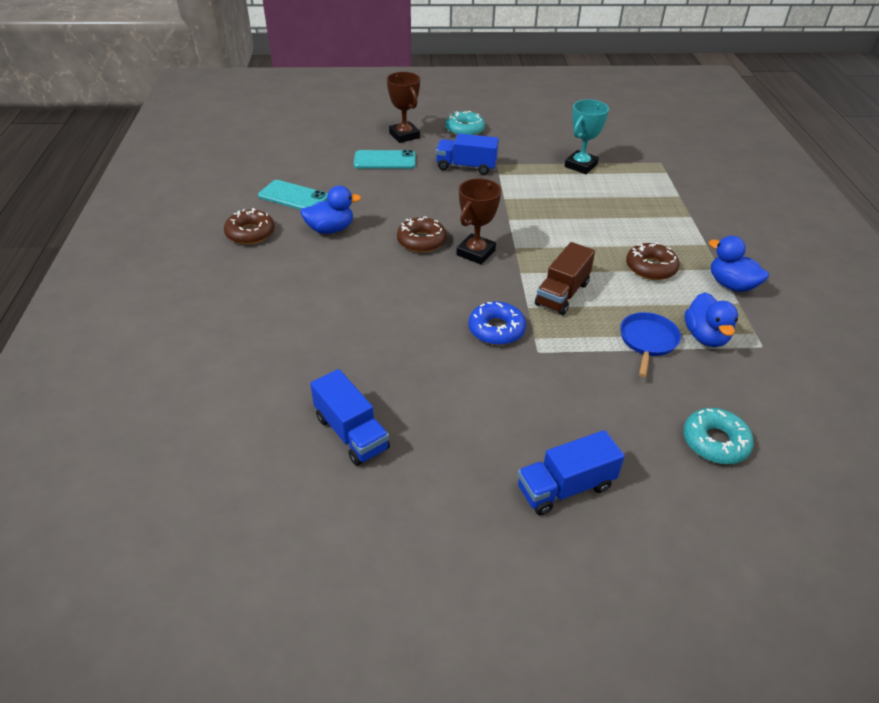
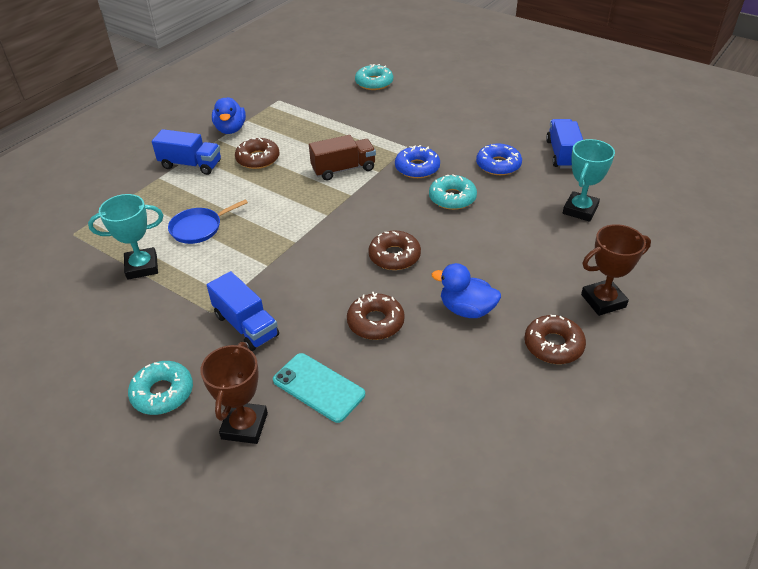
camera: 140 degrees left, 0 degrees up
(286, 357) = (580, 210): none -> turquoise trophy
(293, 196) = (475, 379): turquoise phone -> none
(387, 198) = (375, 322): none -> brown donut
(416, 376) = (498, 165): none -> blue donut
(426, 312) = (452, 198): none -> turquoise donut
(475, 252) = (363, 225): brown trophy -> brown trophy (603, 301)
(565, 487) = (468, 96): blue truck -> blue truck (191, 165)
(647, 341) = (335, 126): blue pan -> blue pan (199, 228)
(705, 336) = (299, 115): blue duck -> none

